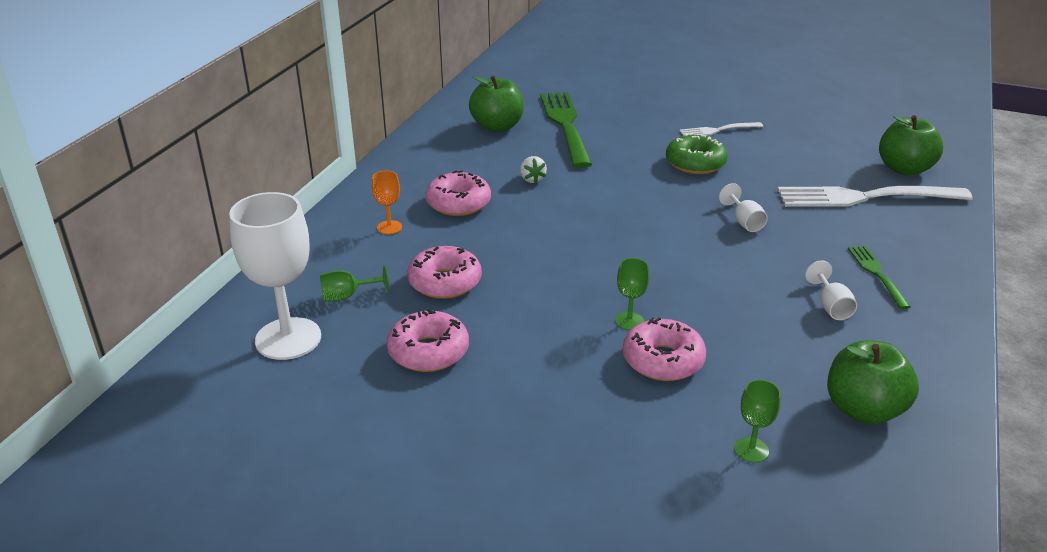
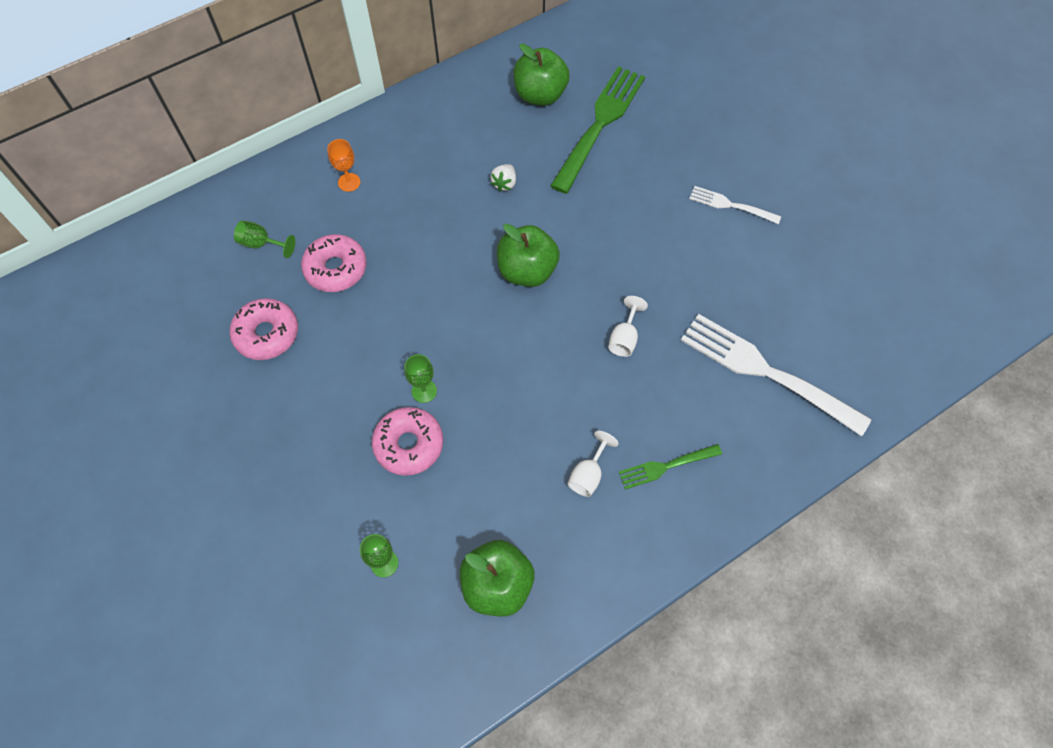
camera: 35 degrees right, 30 degrees up
(288, 339) = (193, 265): white goblet -> none
(458, 203) = (422, 182): pink donut -> none
(695, 163) = (661, 239): green donut -> none
(877, 274) = (666, 466): green fork -> green fork turned 135 degrees counterclockwise
(904, 169) = (849, 358): green apple -> green apple (527, 271)

